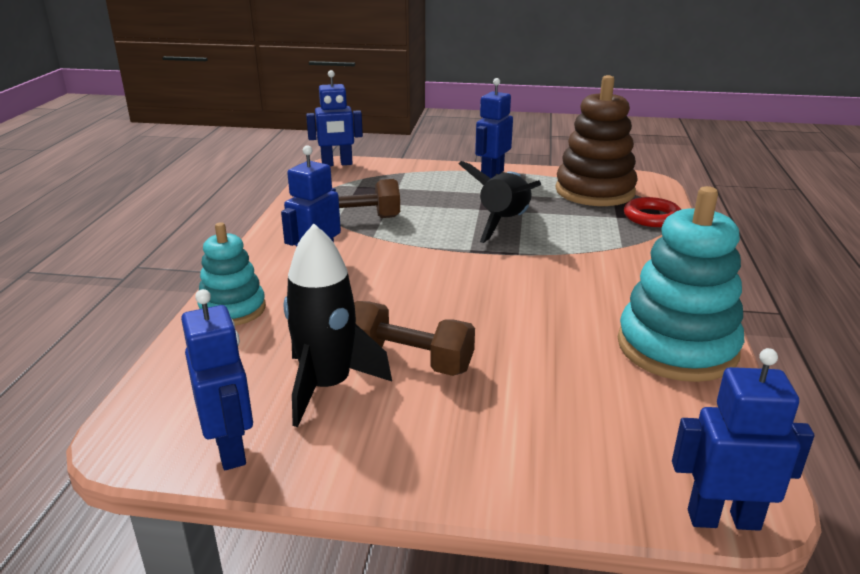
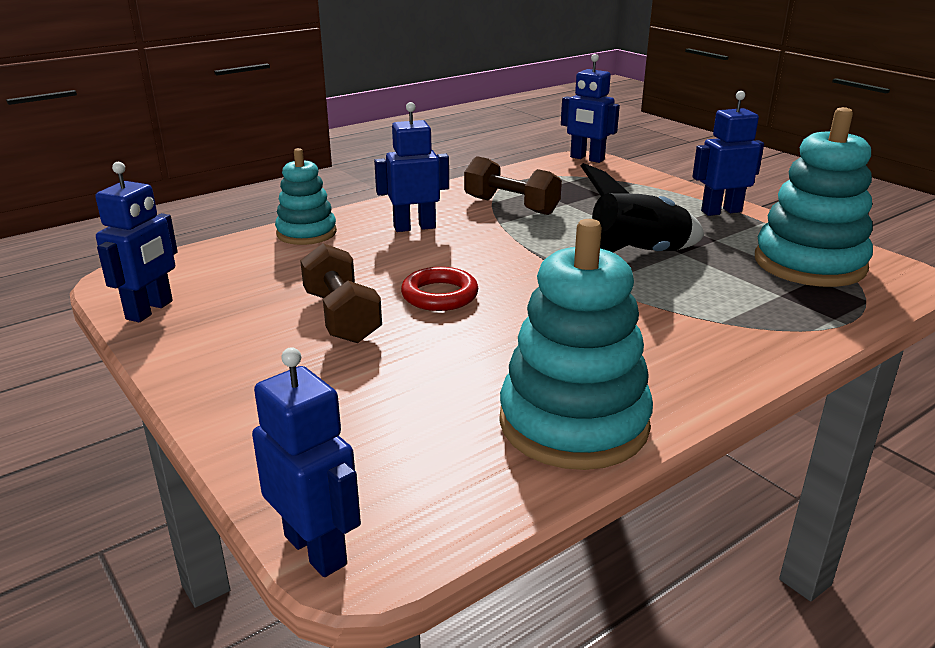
camera: 45 degrees right, 0 degrees up
(327, 386) = (263, 305): black rocket -> none
(594, 191) = (809, 264): brown stacking toy -> turquoise stacking toy
(652, 217) = (825, 311): red ring -> red ring (439, 295)

